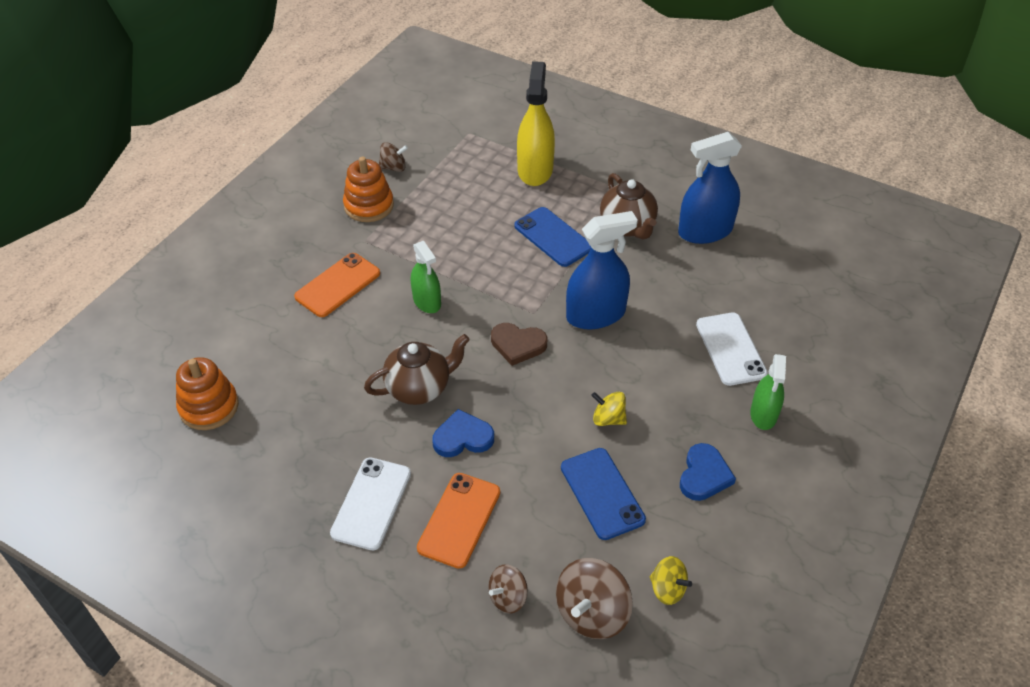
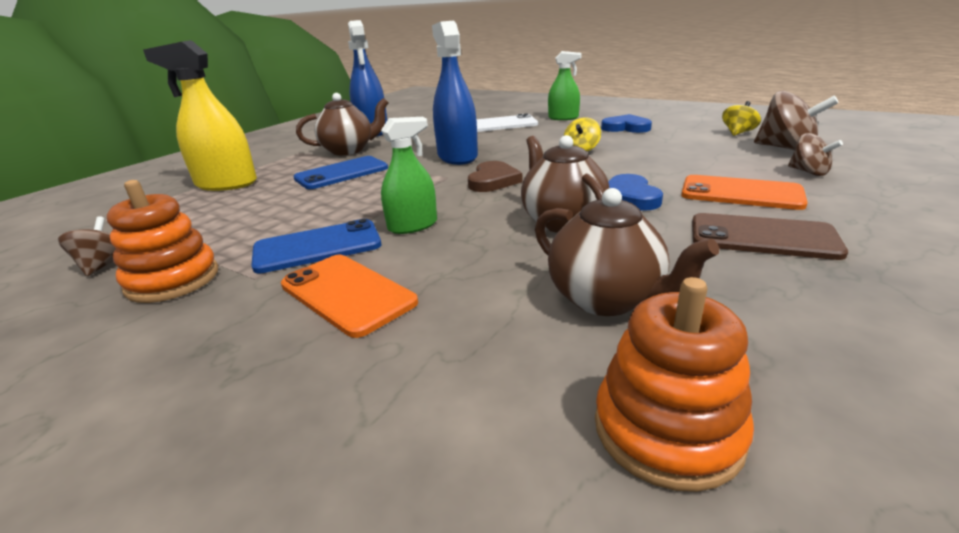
camera: 85 degrees left, 20 degrees down
(308, 400) = (606, 299): none -> brown teapot
(371, 503) = (762, 237): white phone -> brown phone
(602, 493) = (663, 149): blue phone -> blue phone (317, 247)

